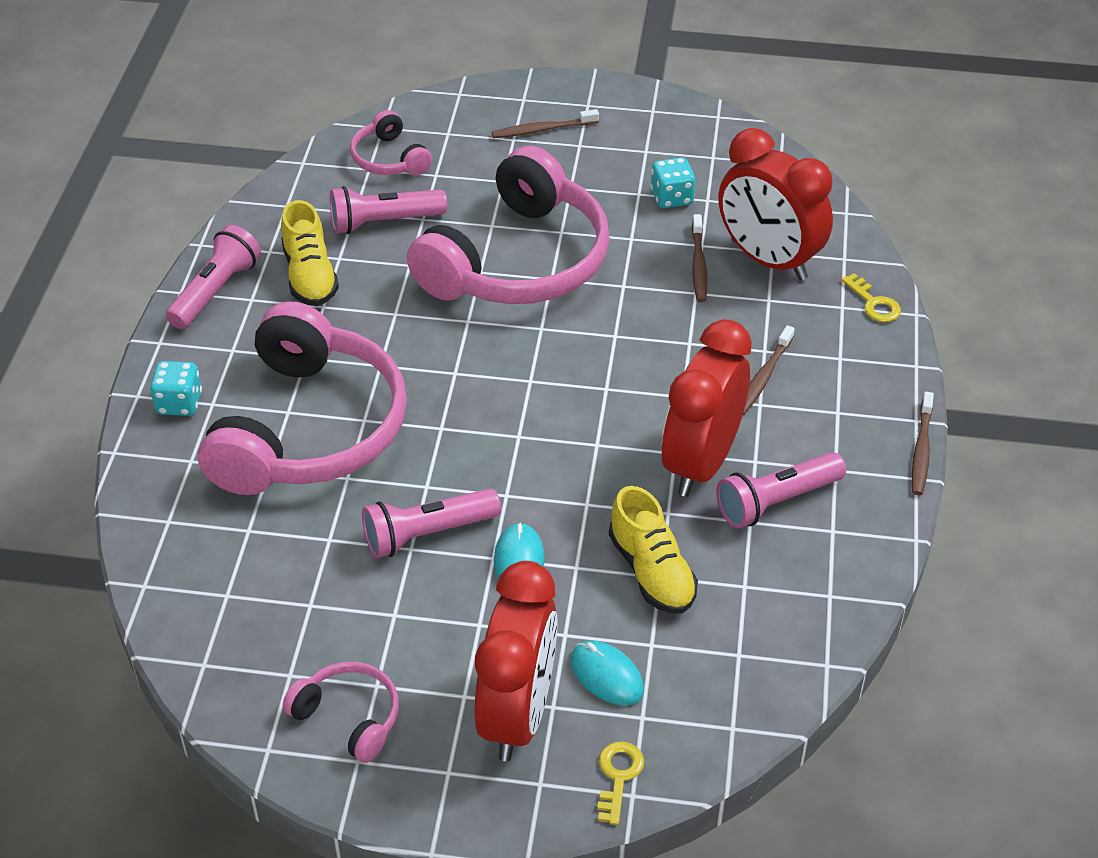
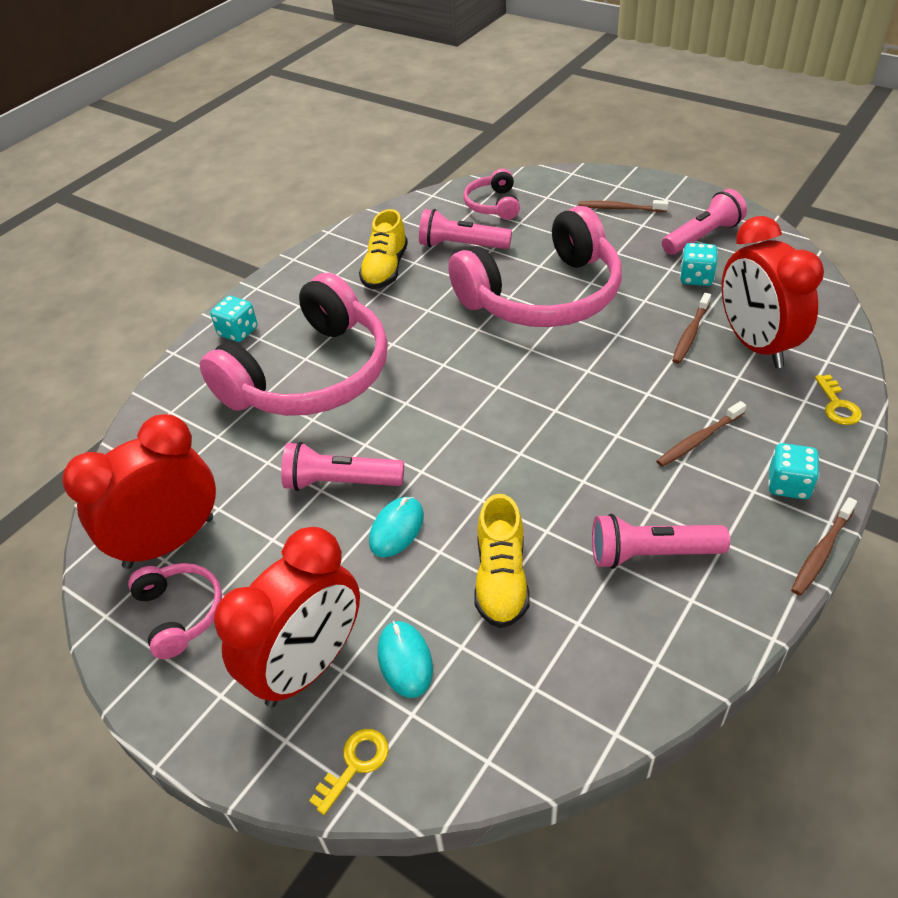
camera: 30 degrees right, 0 degrees up
(215, 291) = (316, 264): pink flashlight -> pink flashlight (702, 237)
(701, 463) = (600, 497): red clock -> red clock (169, 542)
(865, 396) = (788, 485): none -> turquoise dice

